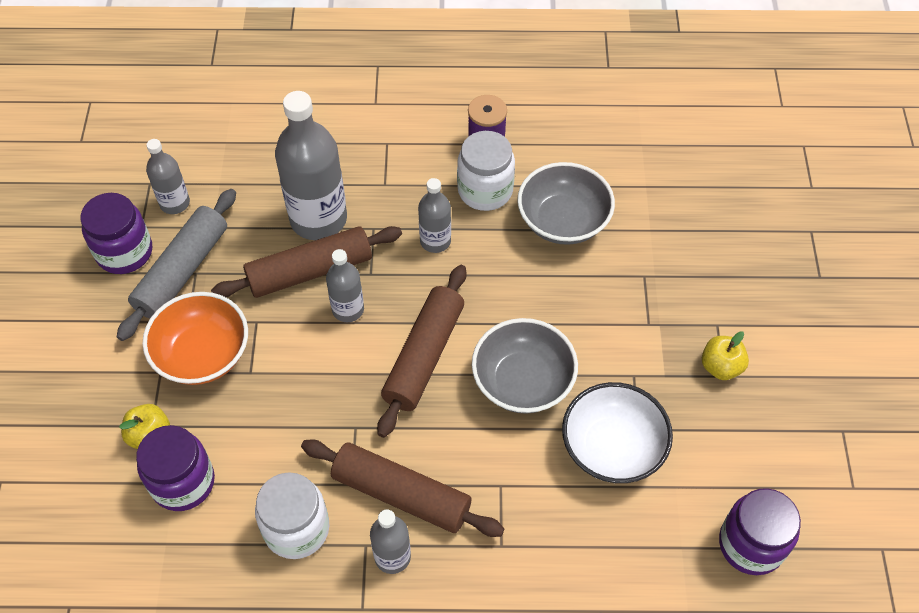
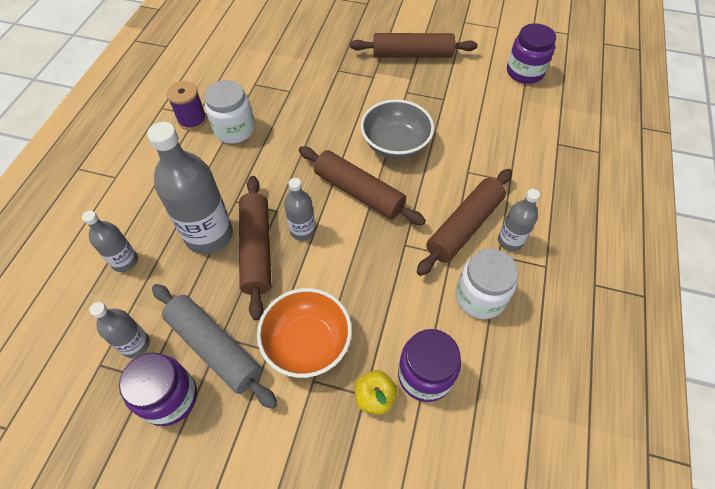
camera: 75 degrees left, 0 degrees up
(435, 241) = (264, 166): grey bottle -> grey bottle (125, 261)
(563, 221) = (280, 96): grey bowl -> none
(612, 447) = (453, 113): white bowl -> none
(721, 367) = (412, 55): yellow apple -> brown rolling pin

